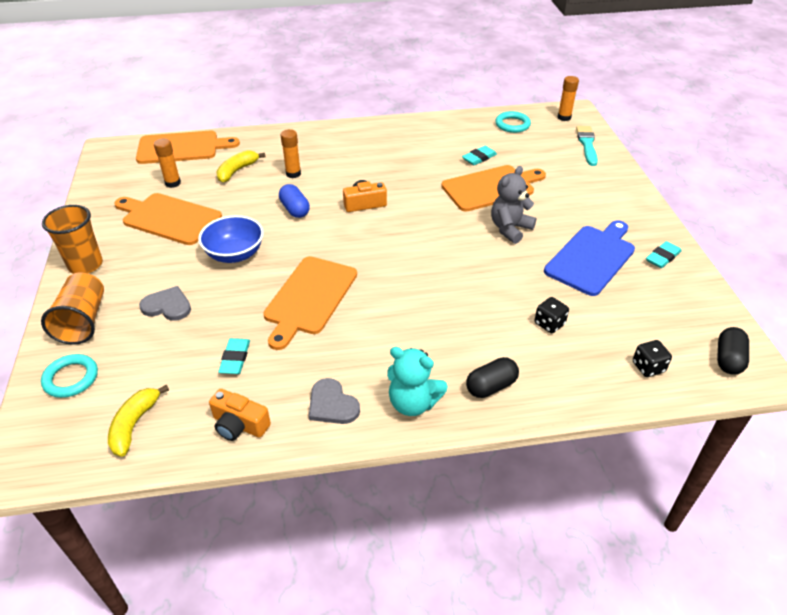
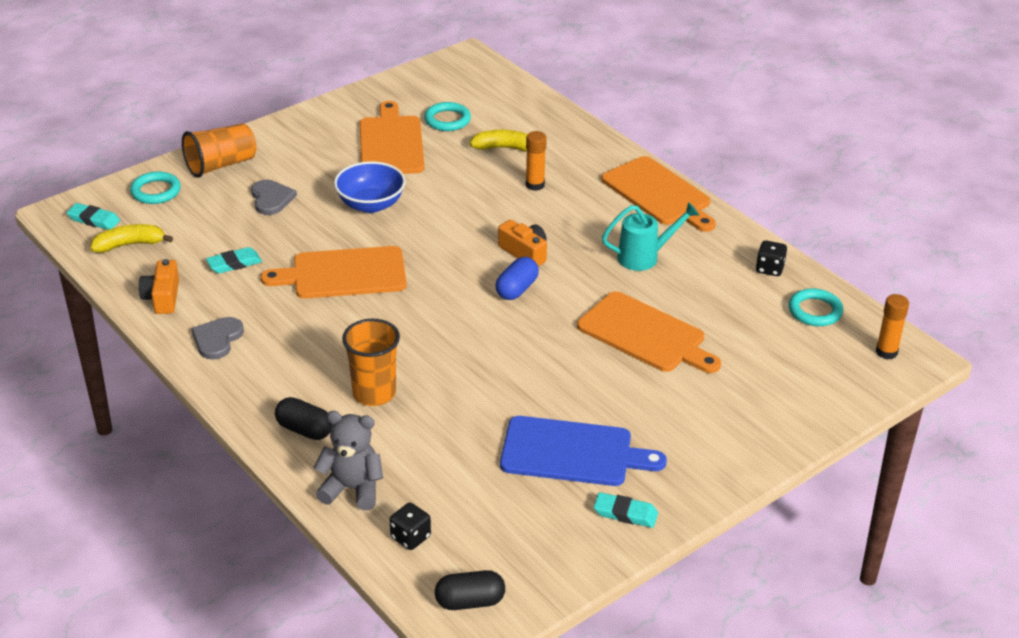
camera: 60 degrees right, 5 degrees down
(85, 265) = (289, 131): orange cup -> orange cup (374, 393)
(173, 183) = (447, 120): orange glue stick -> turquoise ring
(181, 147) = (512, 97): orange cutting board -> orange cutting board (659, 193)
(295, 209) = (472, 211): blue capsule -> blue capsule (516, 289)
(413, 160) = (645, 257): none -> turquoise watering can
(413, 403) = (250, 386): turquoise teddy bear -> none
(479, 158) = (702, 306): turquoise eraser -> turquoise eraser (94, 220)
(510, 229) = (573, 373): grey teddy bear -> grey teddy bear (352, 489)
(549, 324) = (426, 446): black dice -> black dice (769, 269)
(587, 144) = (834, 390): turquoise brush -> none

